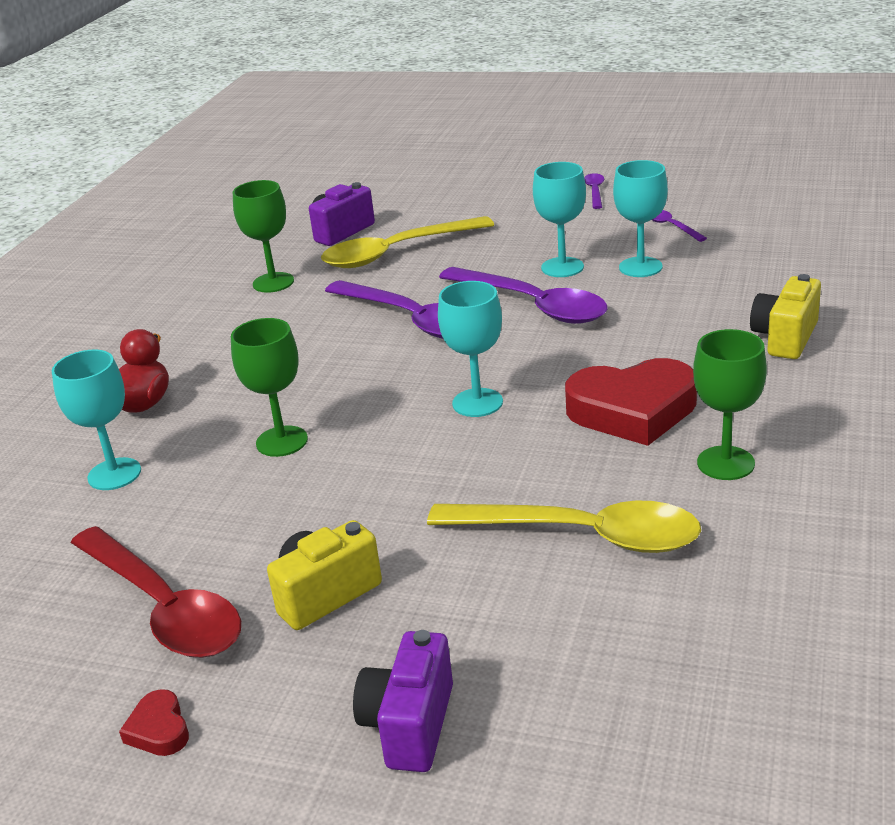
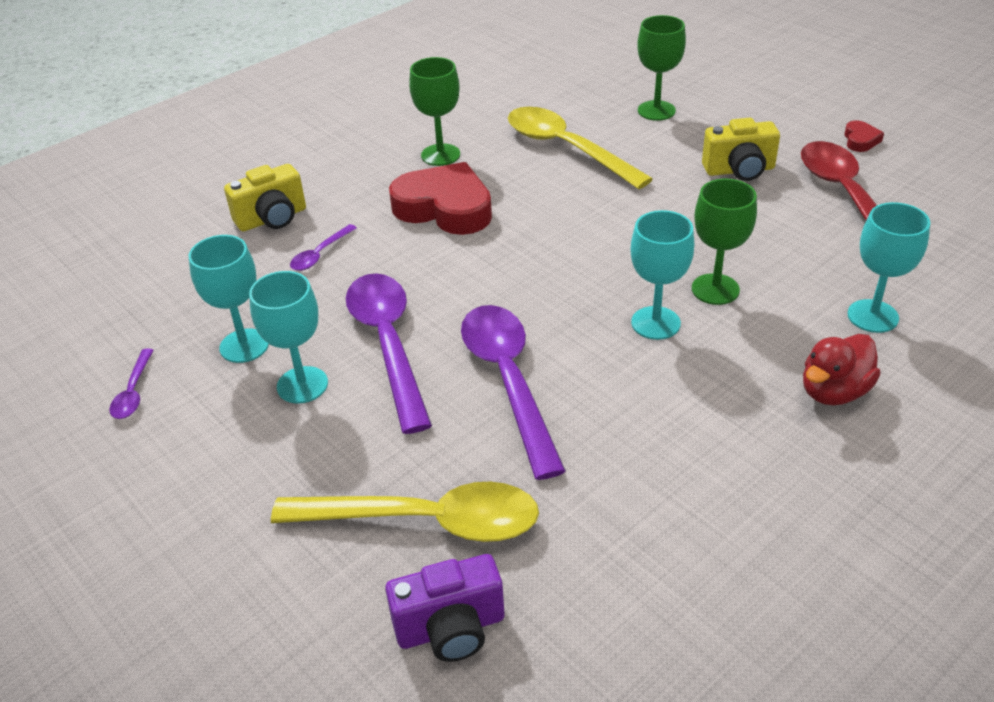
camera: 150 degrees left, 10 degrees up
(273, 282) = (611, 543): green goblet -> green goblet (656, 111)
(409, 725) = (728, 104): purple camera -> none
(477, 403) = (539, 259): turquoise goblet -> turquoise goblet (655, 323)
(594, 191) = (90, 515): purple spoon -> purple spoon (320, 254)

